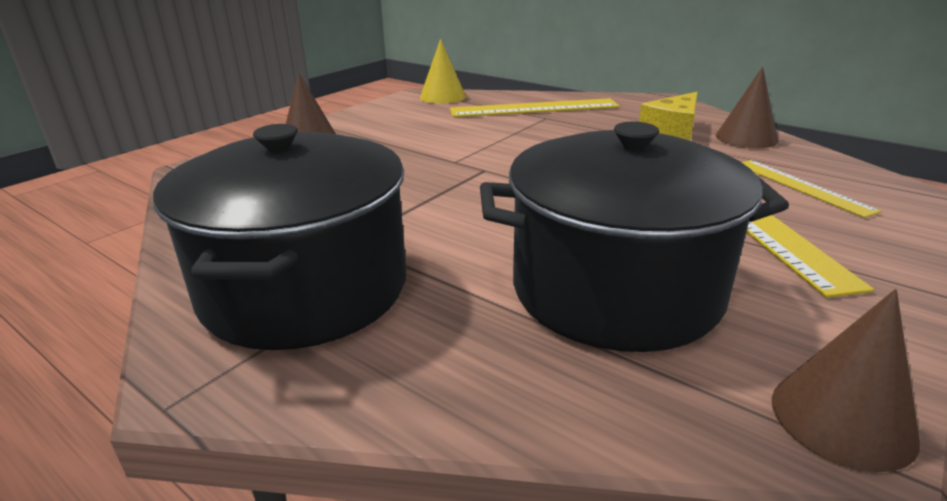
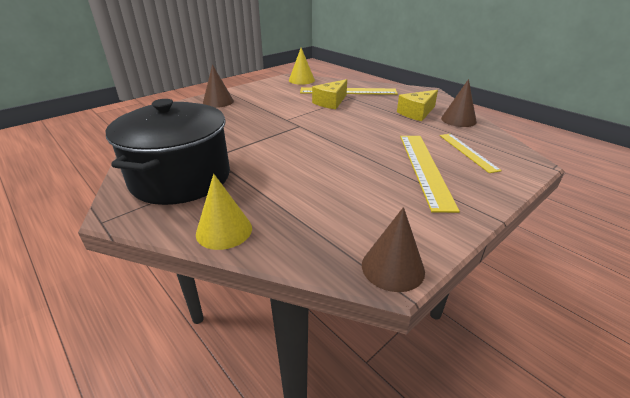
camera: 10 degrees right, 5 degrees up
(454, 388) = (224, 230): none -> yellow cone
(516, 127) = (331, 102): none -> yellow cheese
(616, 289) = (326, 195): black pot -> none

